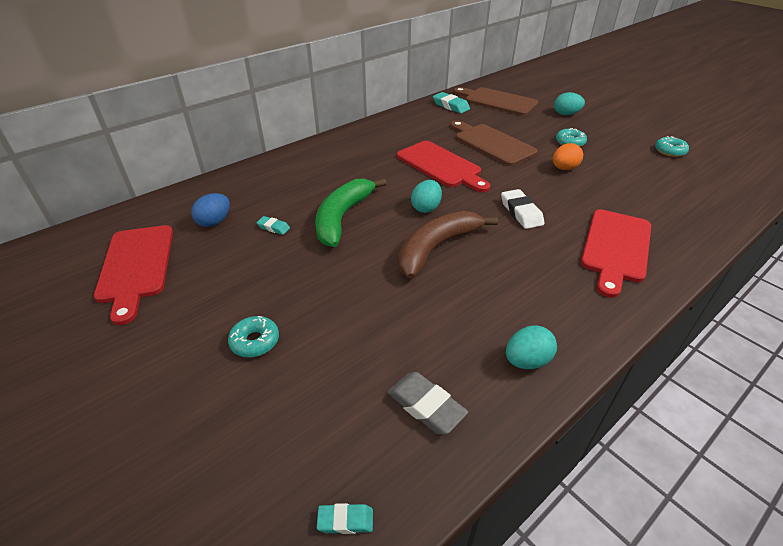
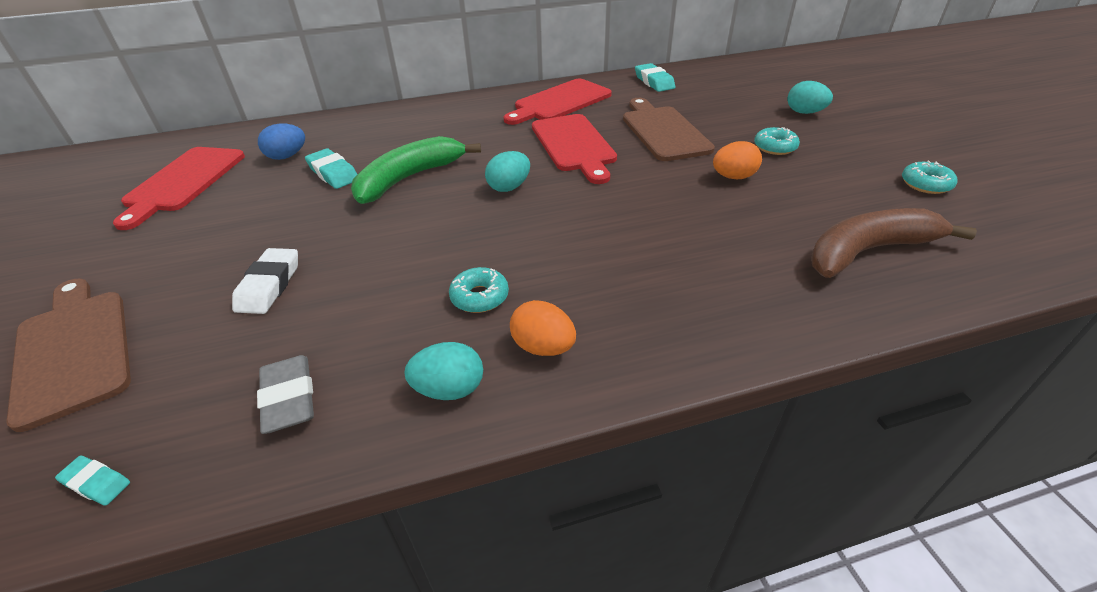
camera: 25 degrees right, 0 degrees up
(255, 341) = (204, 278): turquoise donut -> turquoise donut (479, 297)
(273, 227) = (333, 173): turquoise eraser -> turquoise eraser, size x1.75
(436, 248) = (476, 233): brown banana -> brown banana (867, 251)
(497, 101) = (721, 84): brown cutting board -> brown cutting board (73, 349)
(521, 212) = (620, 217): white eraser -> white eraser (269, 285)
(557, 314) = (543, 347): none -> orange egg
(615, 248) = (708, 290): red cutting board -> red cutting board (559, 102)

